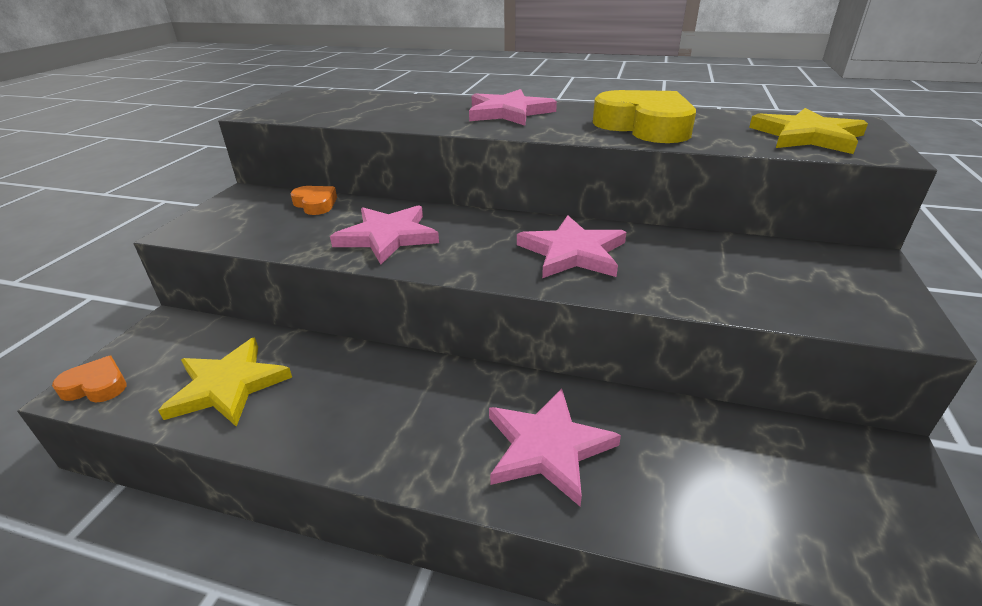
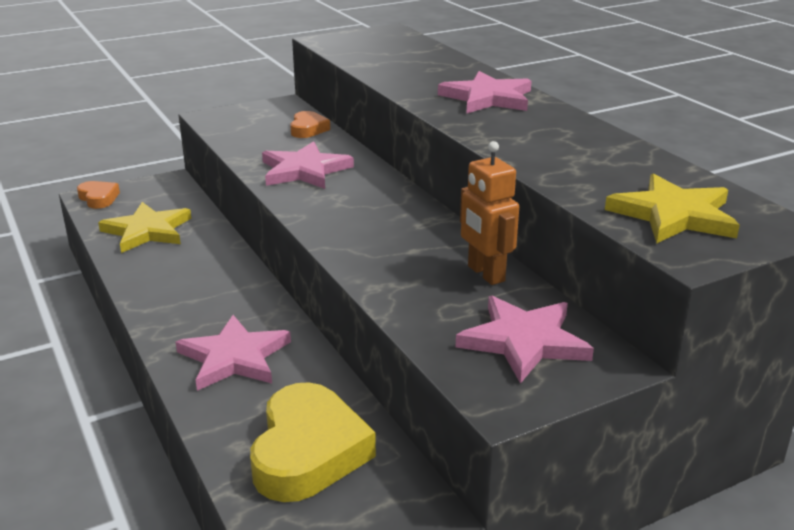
camera: 45 degrees right, 5 degrees down
(572, 252) = (392, 236): pink star -> pink star (524, 341)
(645, 126) = (557, 150): yellow heart -> yellow heart (308, 452)
(686, 245) = (485, 274): none -> orange robot

